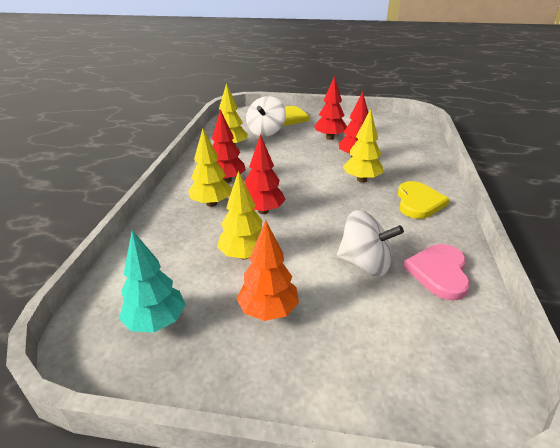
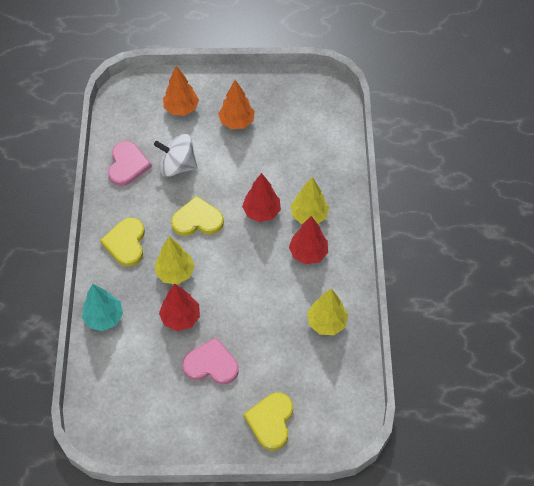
camera: 170 degrees right, 25 degrees up
(156, 322) = (299, 106): turquoise tree -> turquoise tree (104, 318)
(244, 255) = (263, 162): yellow tree -> none
(266, 132) = (295, 370): white spinning top -> none
(330, 138) = (211, 364): red tree -> pink heart
(338, 212) = (197, 219): none -> yellow heart
(363, 346) = (181, 108): none -> orange tree

